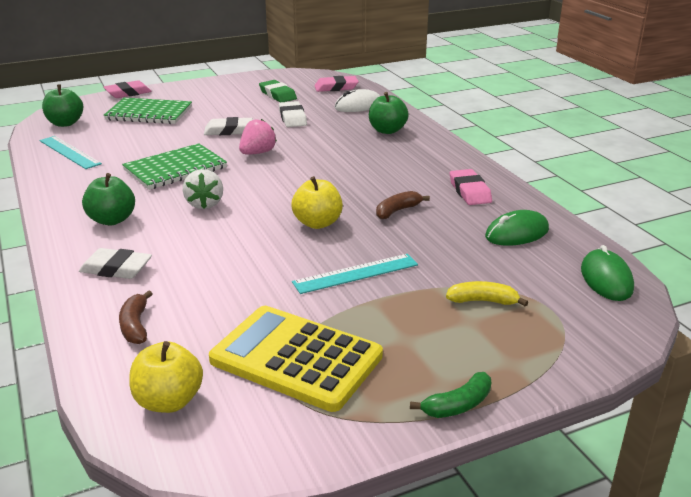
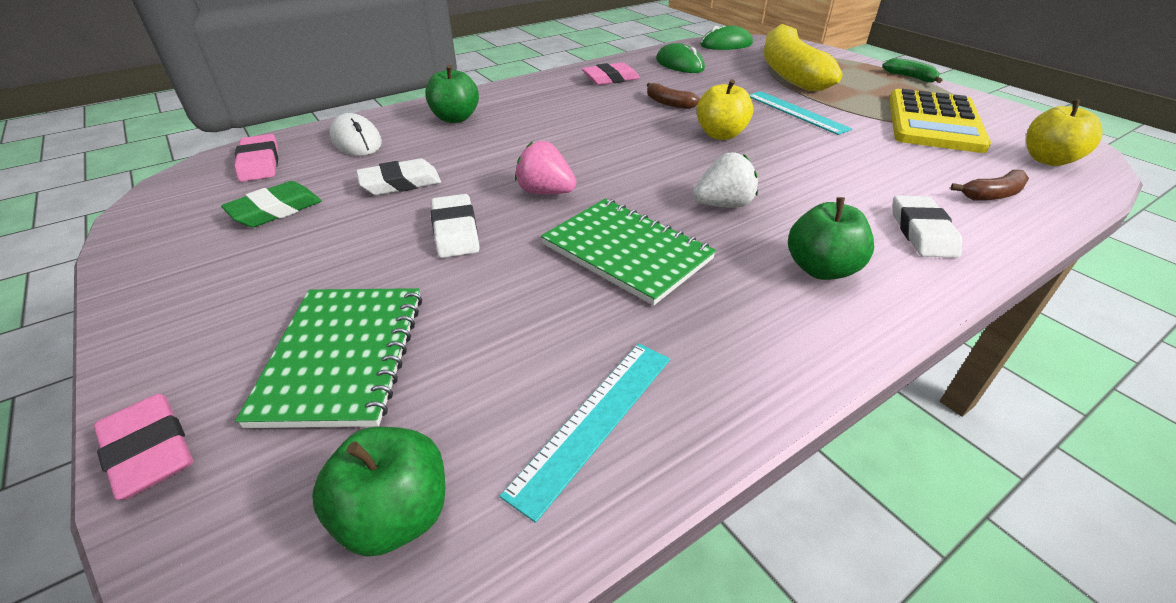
camera: 100 degrees left, 10 degrees up
(483, 301) = (789, 73): yellow banana -> yellow banana, size x2.44

